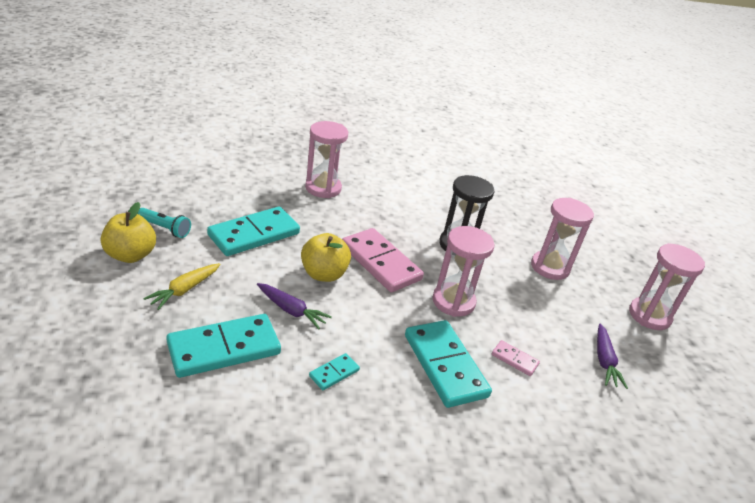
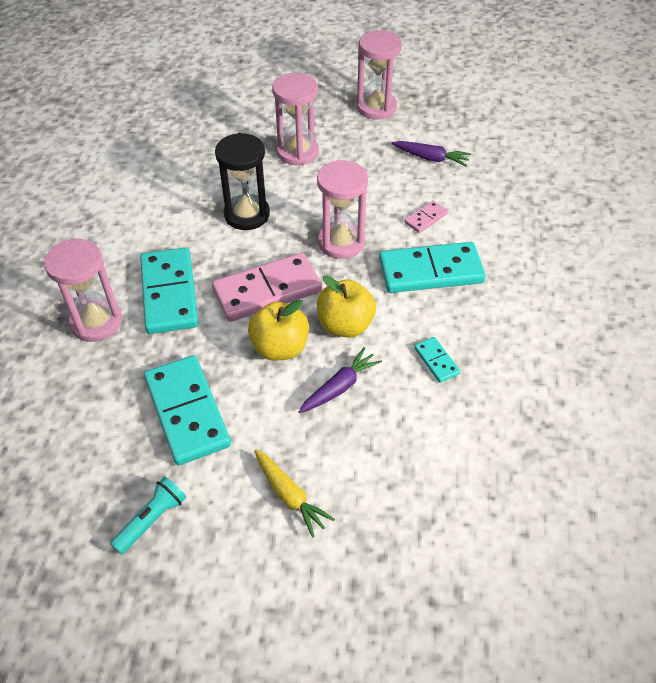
camera: 70 degrees left, 15 degrees up
(130, 255) = (207, 562): yellow apple -> yellow apple (345, 325)
(224, 348) = (395, 457): turquoise domino -> turquoise domino (169, 293)

